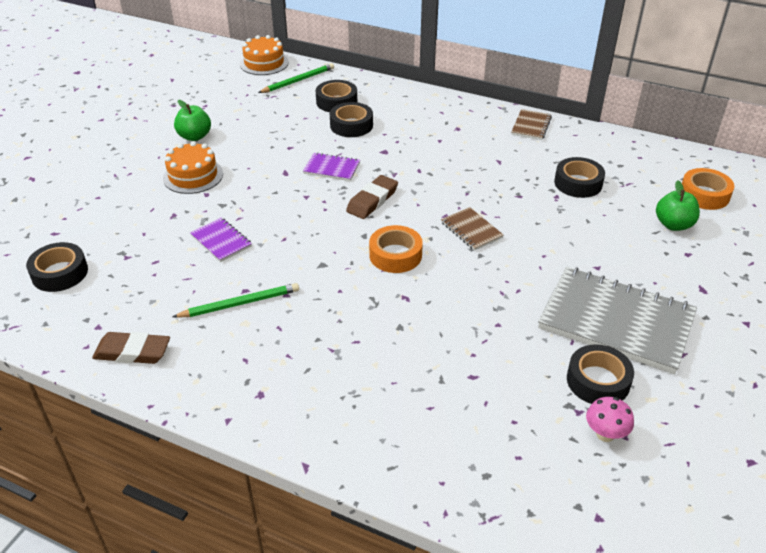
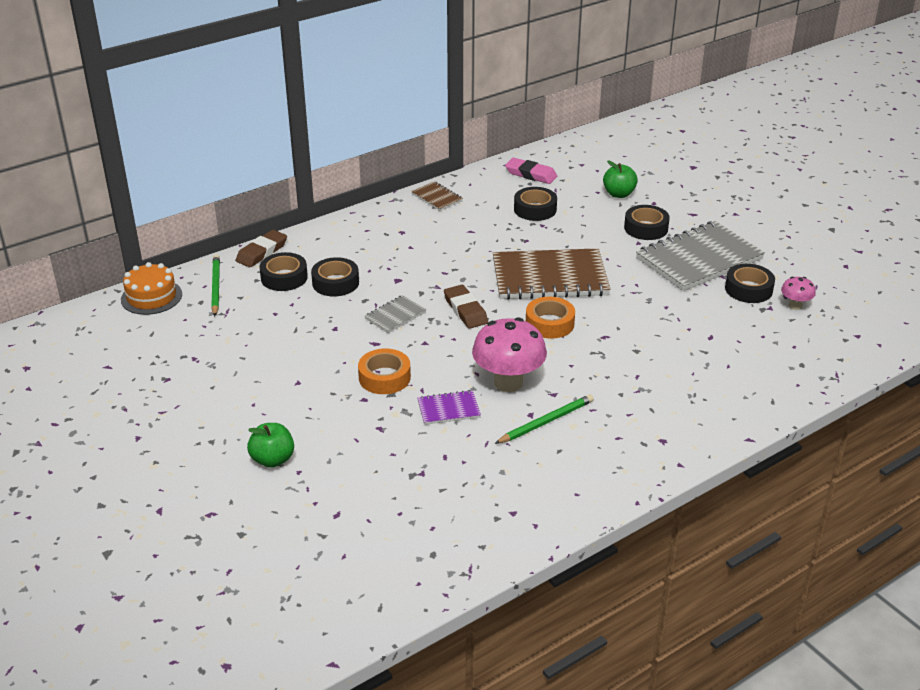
camera: 60 degrees left, 5 degrees down
(60, 273) = (410, 522): black tape -> black tape (646, 228)
(132, 352) = (563, 498): brown eraser -> brown eraser (262, 252)
(193, 176) = (324, 399): orange cake -> none
(194, 136) = (250, 380): green apple -> green apple (273, 459)
(240, 303) = (546, 421): green pencil -> green pencil turned 45 degrees clockwise
(283, 261) = (508, 382): none -> pink mushroom
(331, 168) = (395, 316): purple notebook -> grey notebook
(471, 230) = (549, 277): brown notebook -> brown notebook, size x2.19
(636, 160) = (531, 174): none -> pink eraser
(704, 195) = (596, 168): orange tape -> orange tape (384, 377)

